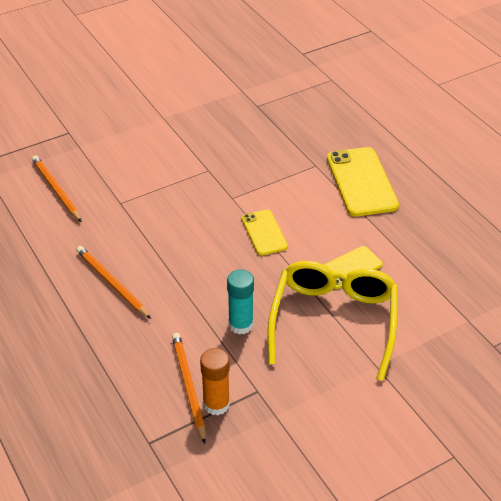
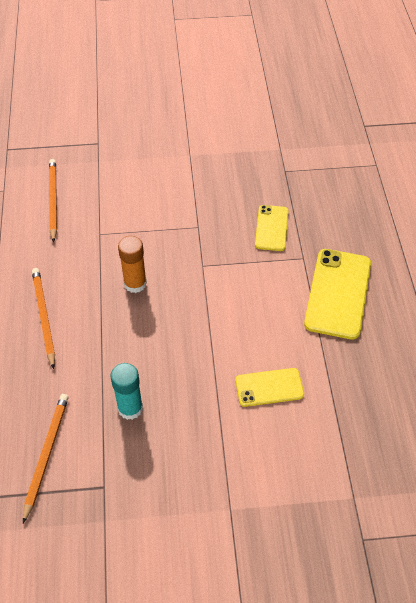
camera: 25 degrees right, 10 degrees up
(216, 404) = (59, 484): orange glue stick -> orange glue stick (135, 283)
(264, 232) = (210, 315): yellow phone -> yellow phone (271, 228)
(333, 321) = (218, 441): yellow glasses -> none

